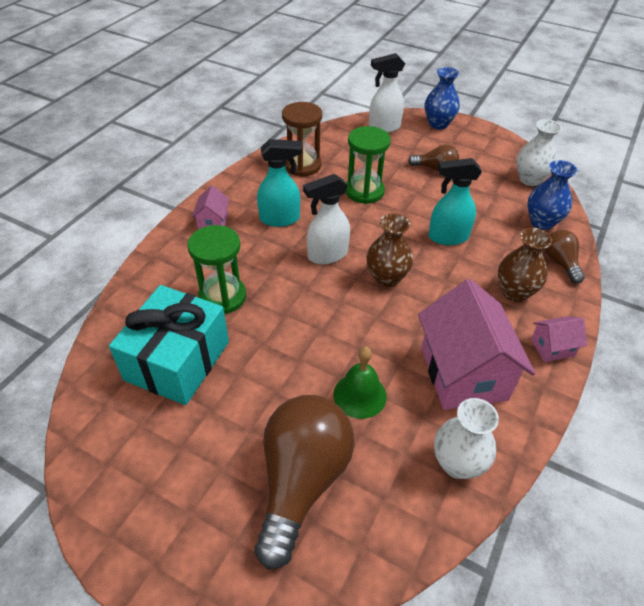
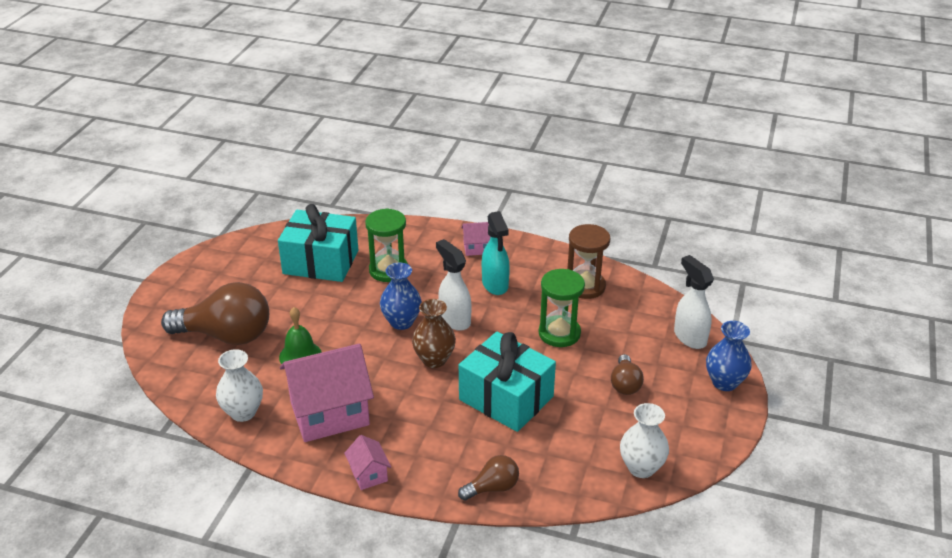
camera: 80 degrees right, 10 degrees down
(447, 237) = (506, 398): turquoise spray bottle -> turquoise gift
(514, 292) = (437, 449): brown vase -> none
(542, 222) = (558, 475): blue vase -> blue vase (401, 322)

